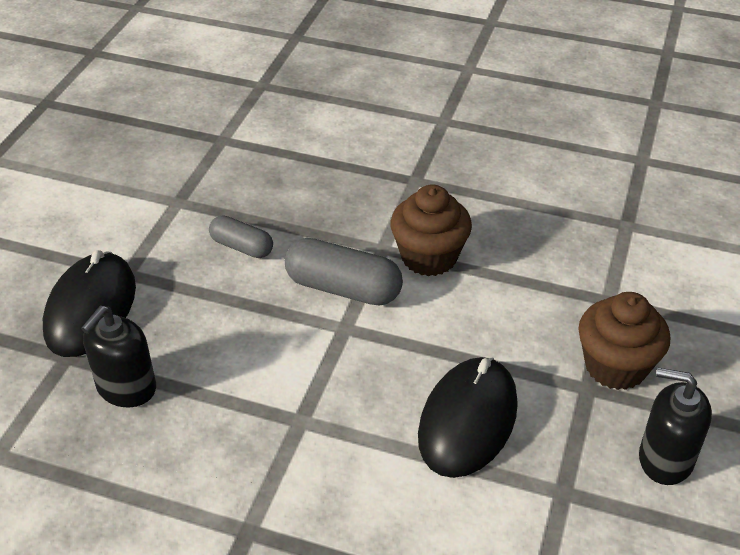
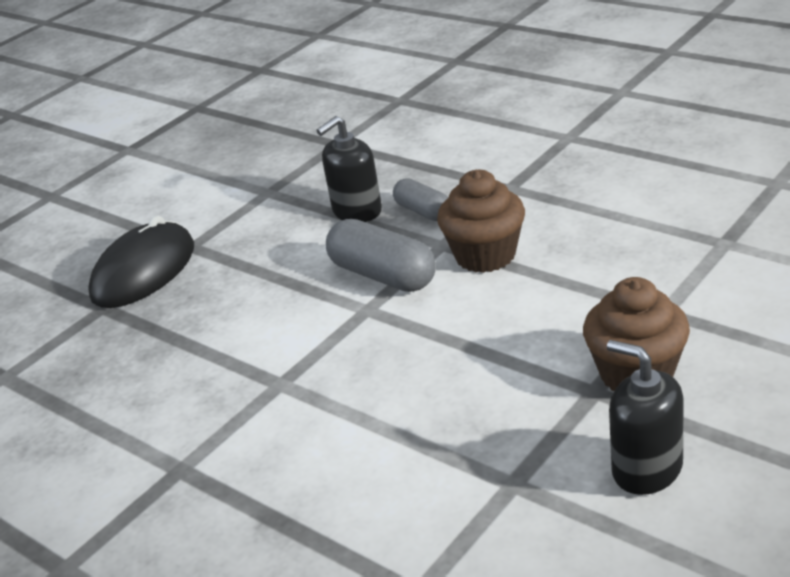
camera: 25 degrees right, 10 degrees down
(126, 388) = (138, 337): black soap dispenser -> black soap dispenser (357, 211)
(242, 247) = (305, 233): grey capsule -> grey capsule (423, 211)
(467, 420) = (445, 404): black mouse -> none

